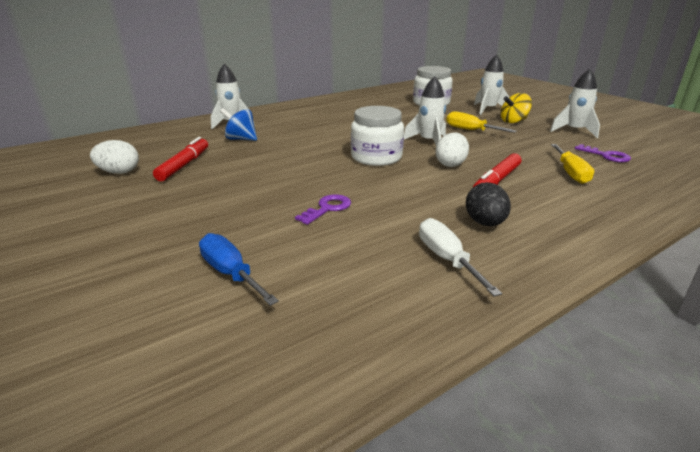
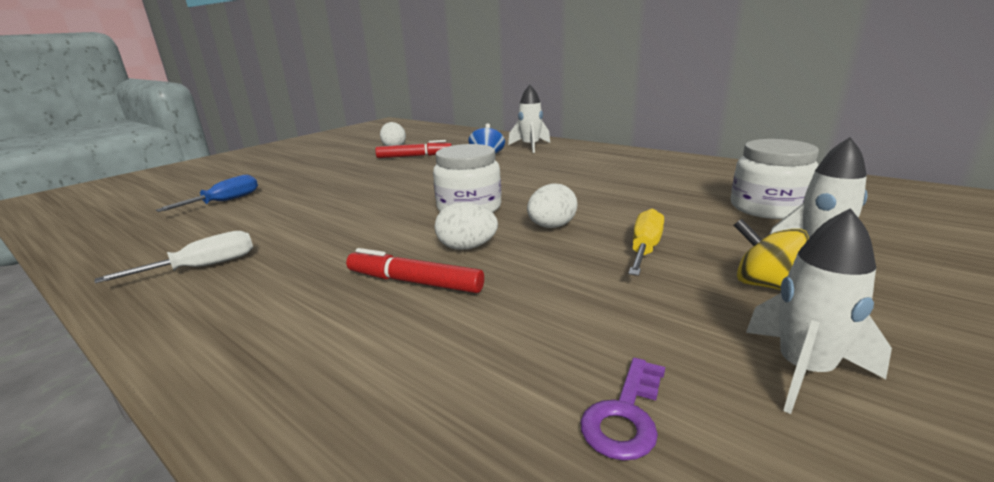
camera: 75 degrees right, 5 degrees down
(327, 208) = (326, 209): purple key -> none
(428, 142) = (551, 226): white rocket -> white egg
(485, 223) = (276, 281): black egg -> none
(570, 173) = (473, 352): yellow screwdriver -> none

